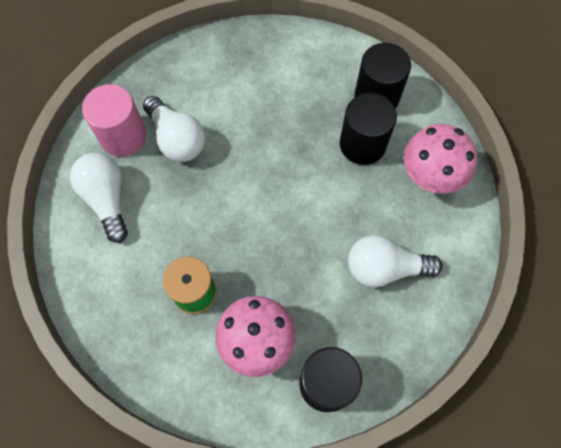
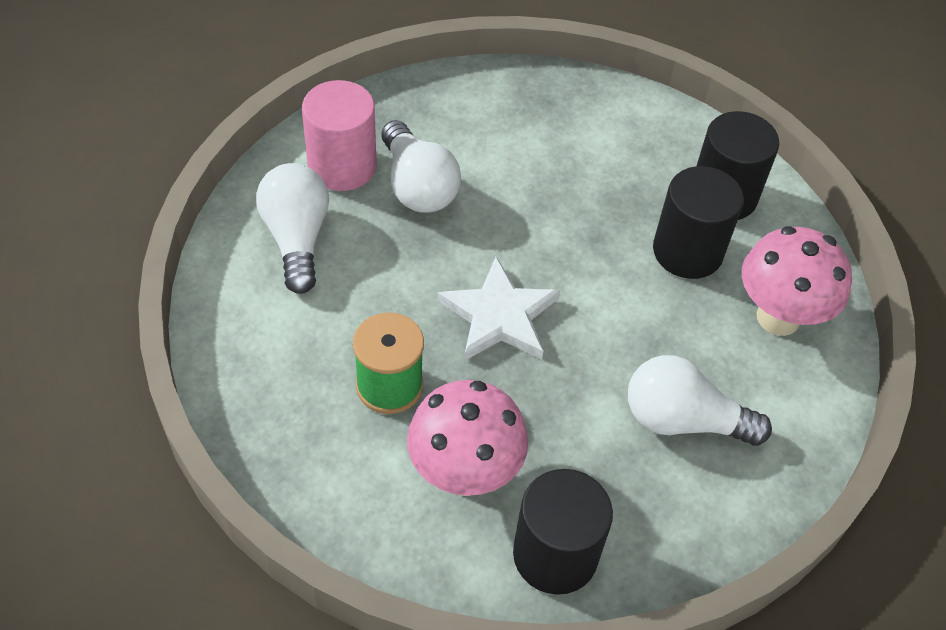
camera: 10 degrees right, 15 degrees down
(253, 223) = (499, 316): none -> white star

